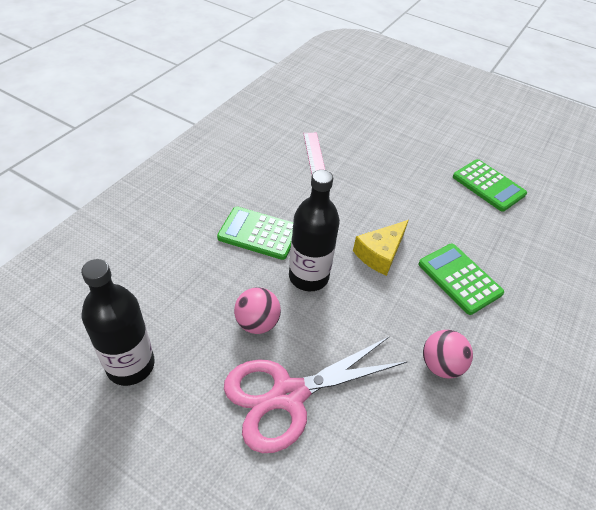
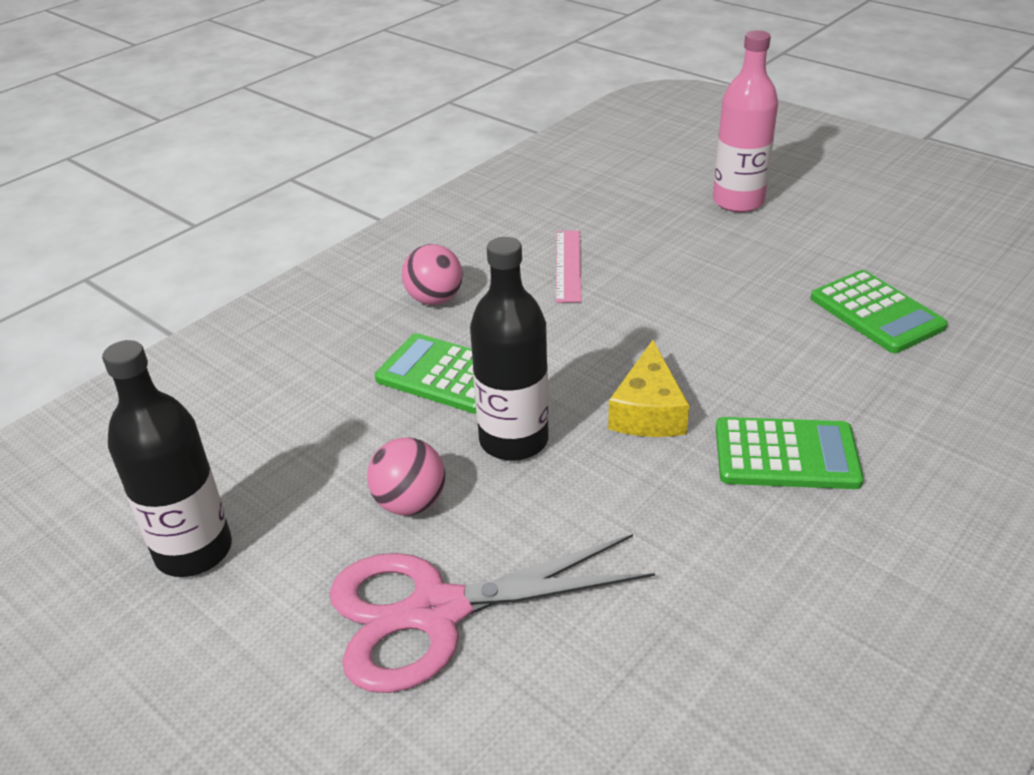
camera: 15 degrees right, 10 degrees down
(380, 253) = (648, 411): yellow cheese -> yellow cheese turned 45 degrees counterclockwise
(401, 113) = (738, 201): none -> pink bottle
(440, 365) = (718, 586): pink ball -> pink ball (434, 299)
(459, 278) = (786, 454): green calculator -> green calculator turned 120 degrees clockwise

